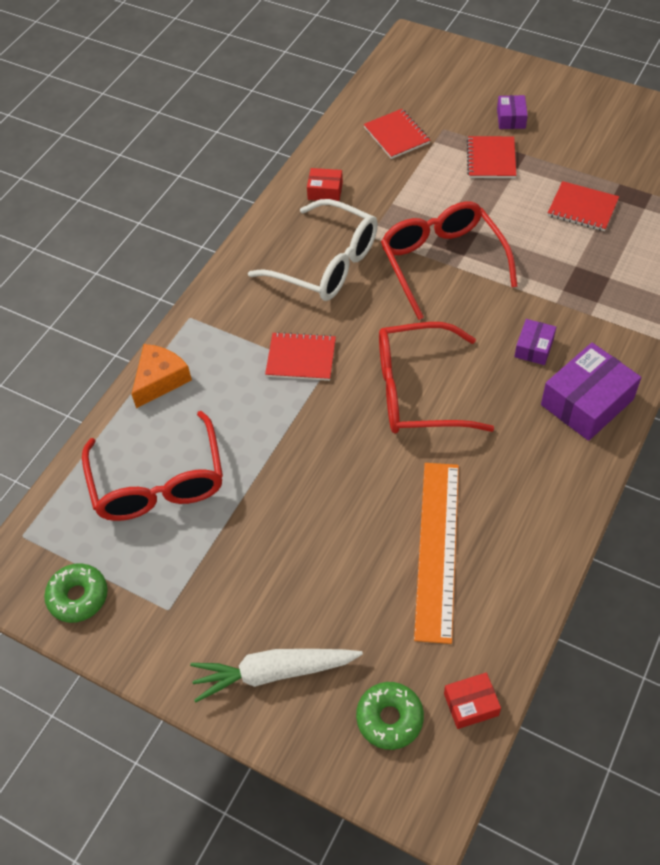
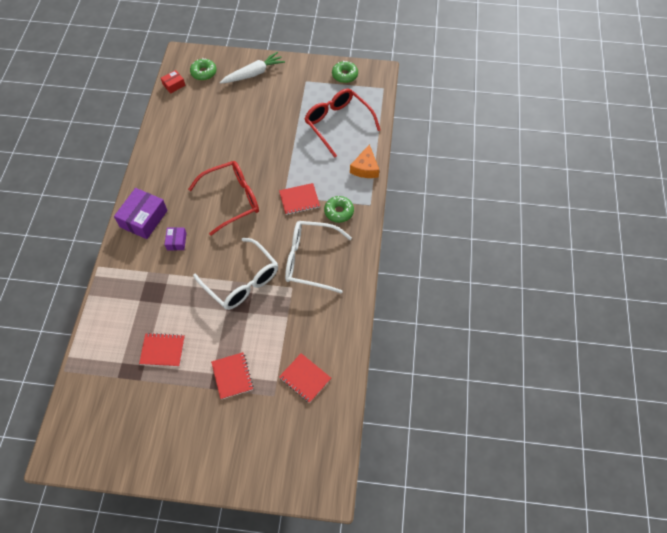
camera: 155 degrees right, 5 degrees up
(246, 320) = (339, 212): none -> green donut
(325, 191) = (334, 313): red box -> none
(437, 549) = (202, 132): orange ruler -> none
(442, 262) = (242, 281): red glasses -> white glasses
(511, 118) = (227, 422): purple box -> none

